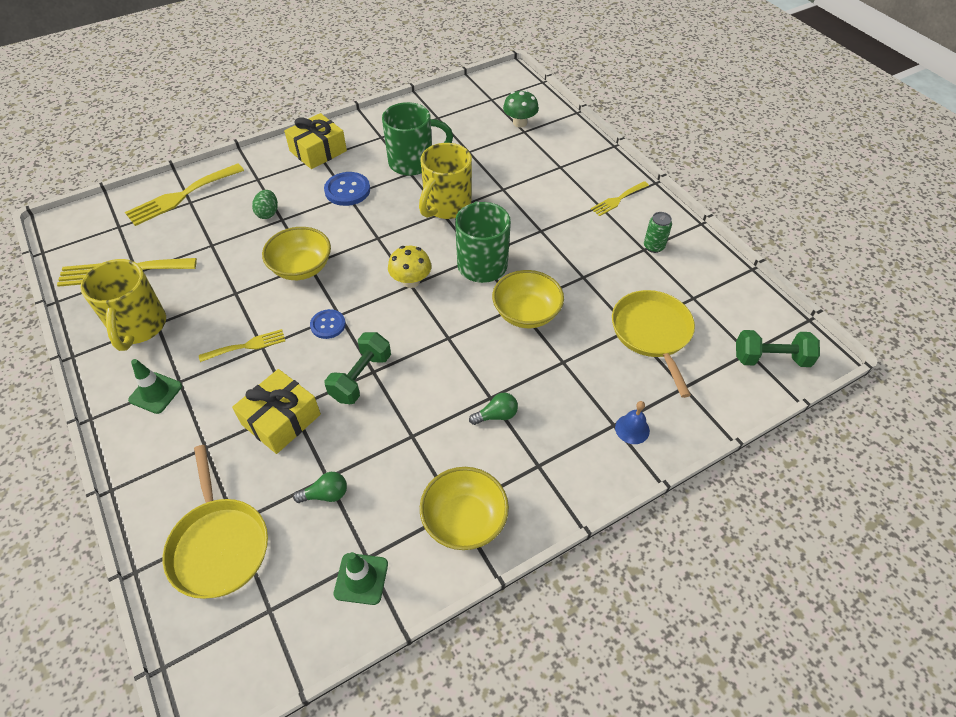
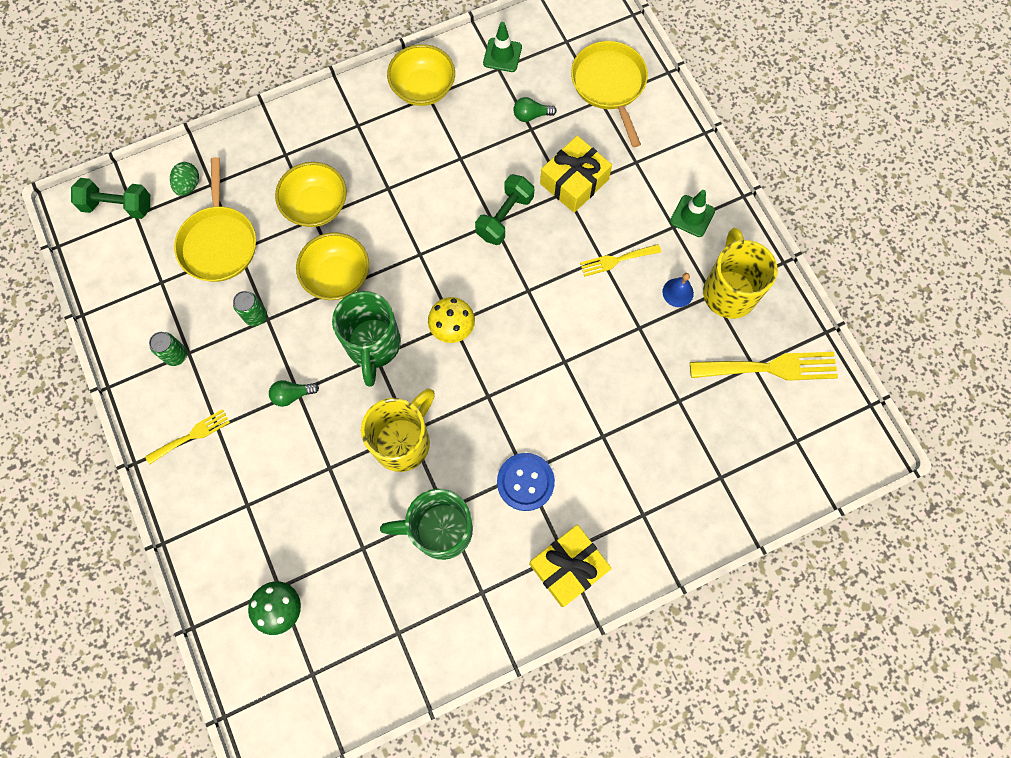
camera: 175 degrees left, 20 degrees up
(181, 196) = (734, 489): yellow fork -> none
(268, 213) = (620, 448): green egg -> green egg (188, 185)
(301, 268) = (572, 357): yellow bowl -> yellow bowl (316, 206)
(328, 325) = (538, 278): blue button -> none
(496, 415) = (385, 170): green light bulb -> green light bulb (292, 395)
(594, 278) = (256, 316): none -> green can
(632, 429) = (271, 149): blue bell -> blue bell (678, 292)

